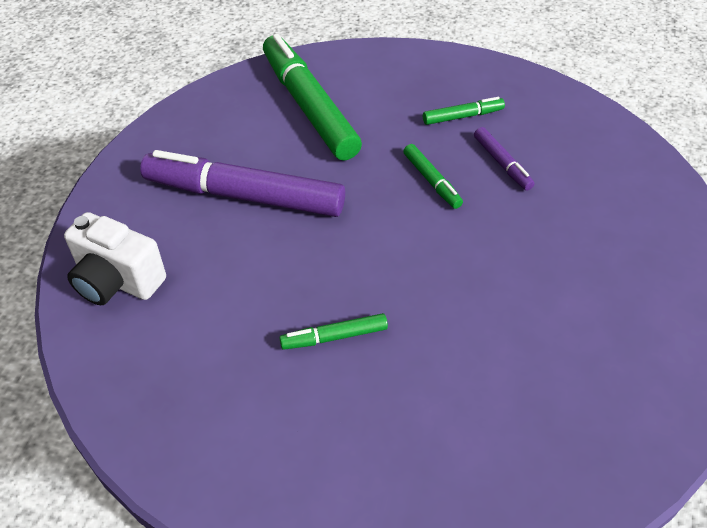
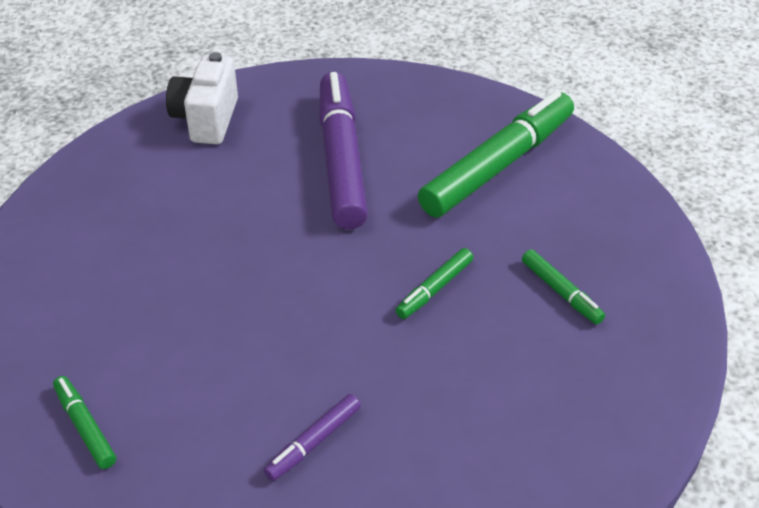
camera: 70 degrees right, 5 degrees down
(334, 337) = (193, 268): green marker -> green marker (85, 427)
(502, 163) = (497, 344): purple marker -> purple marker (313, 442)

